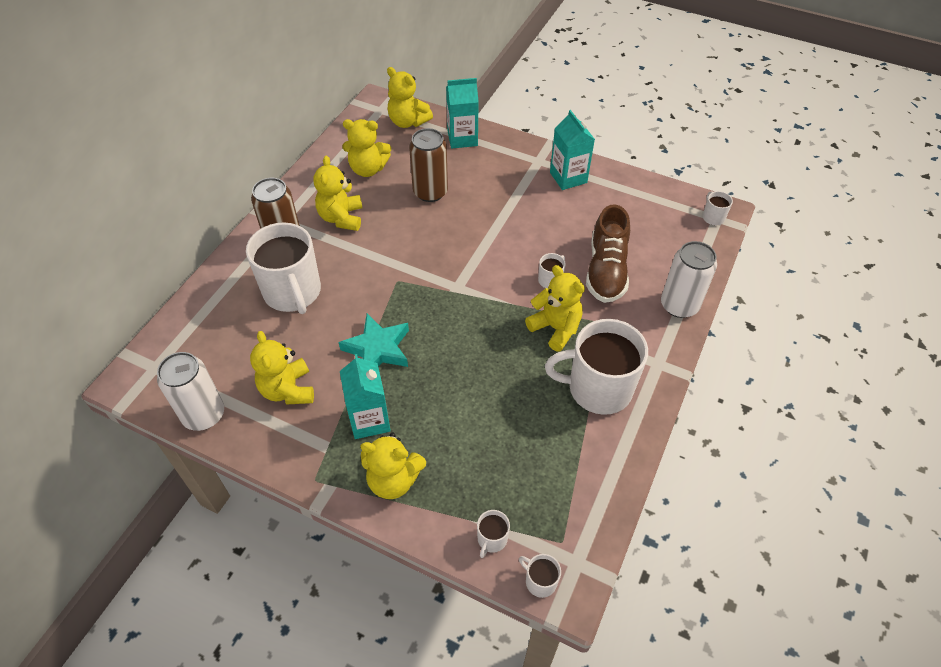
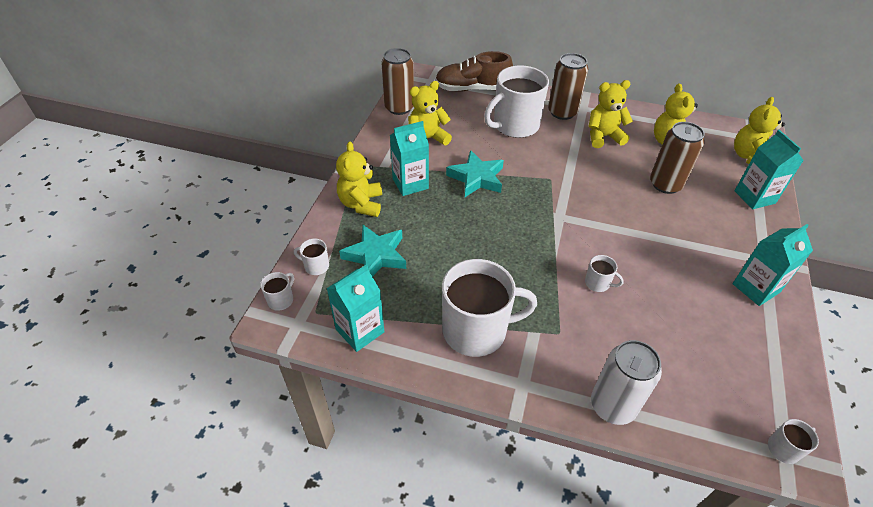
camera: 80 degrees right, 5 degrees down
(204, 414) = (399, 107): white can -> brown can
(484, 470) = (376, 255): none -> turquoise star
(555, 328) = (538, 292): yellow teddy bear -> none
(591, 496) = (360, 331): none -> turquoise carton
(598, 388) = (476, 330): white mug -> white mug turned 90 degrees clockwise
(606, 270) = (632, 331): brown shoe -> brown shoe (472, 89)

